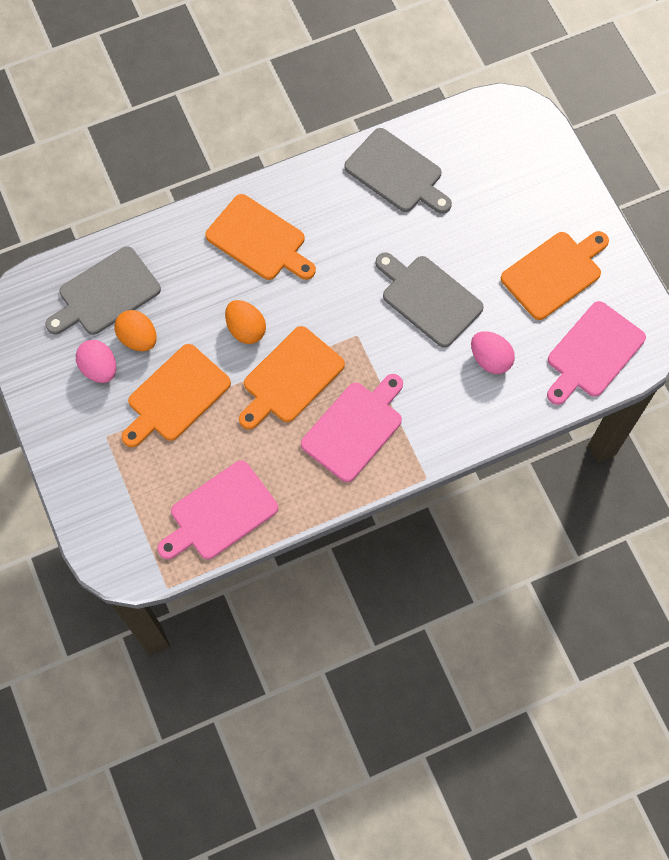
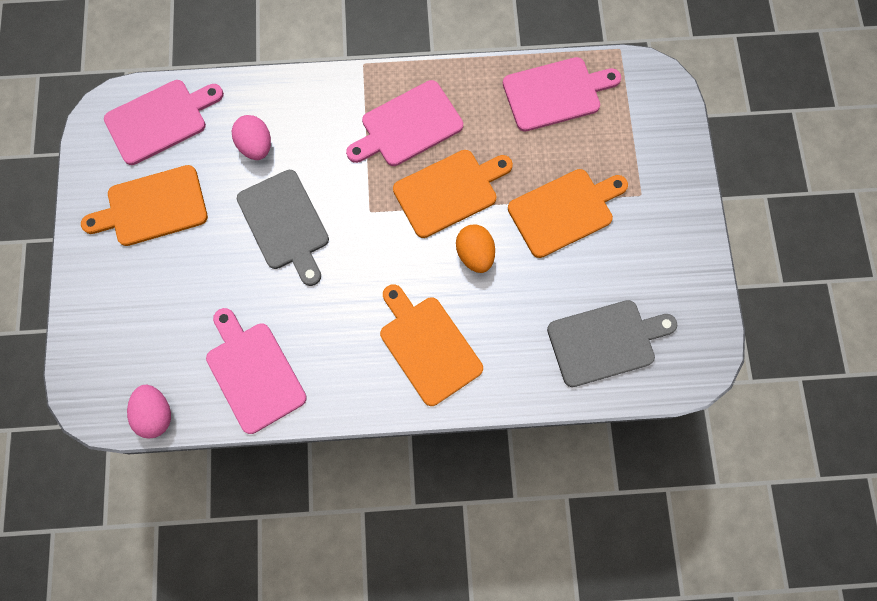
camera: 160 degrees left, 5 degrees up
(99, 368) = (631, 263): pink egg -> pink egg (156, 414)
(138, 338) = (584, 281): orange egg -> none
(396, 173) = (254, 373): grey cutting board -> pink cutting board

